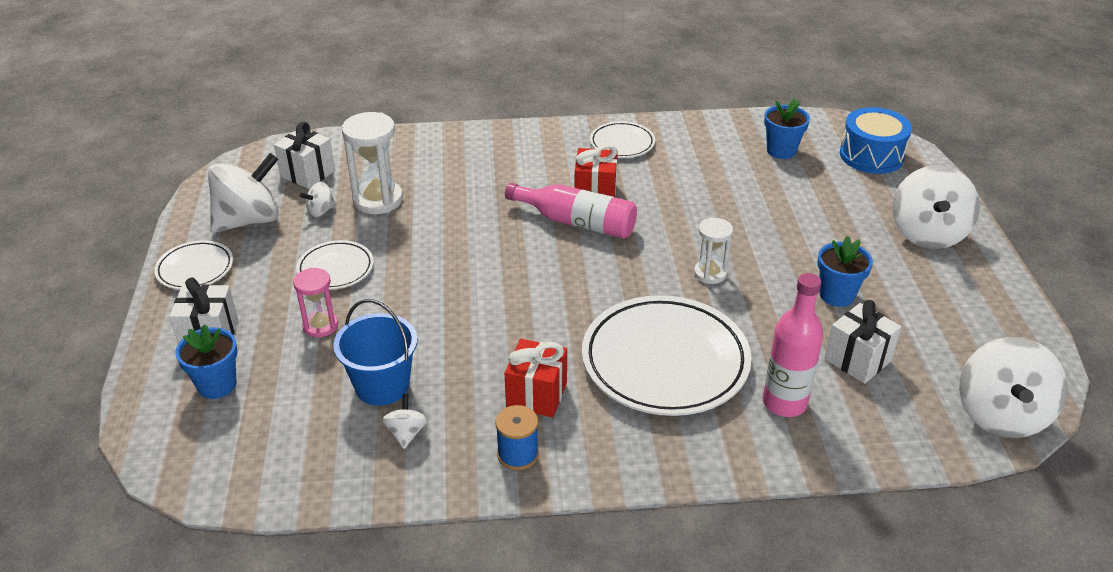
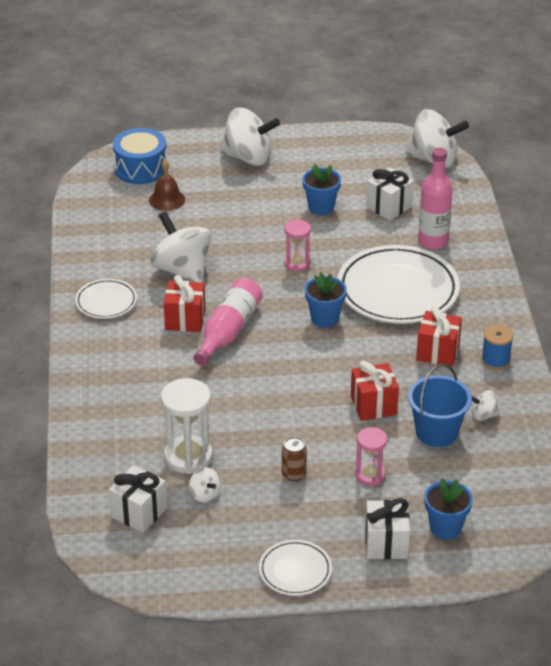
camera: 90 degrees left, 0 degrees up
(249, 220) = (218, 545): white spinning top -> white spinning top (182, 270)
(336, 269) = (294, 474): white plate -> brown can
(438, 332) = (373, 405): none -> red gift
(710, 273) = (297, 263): white hourglass -> pink hourglass
(781, 151) = (128, 213): blue flower pot -> blue flower pot (324, 318)
(815, 175) = (167, 199): none -> brown bell

